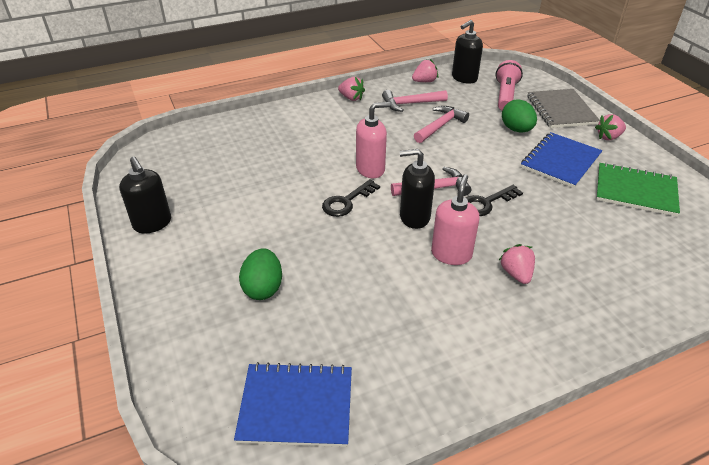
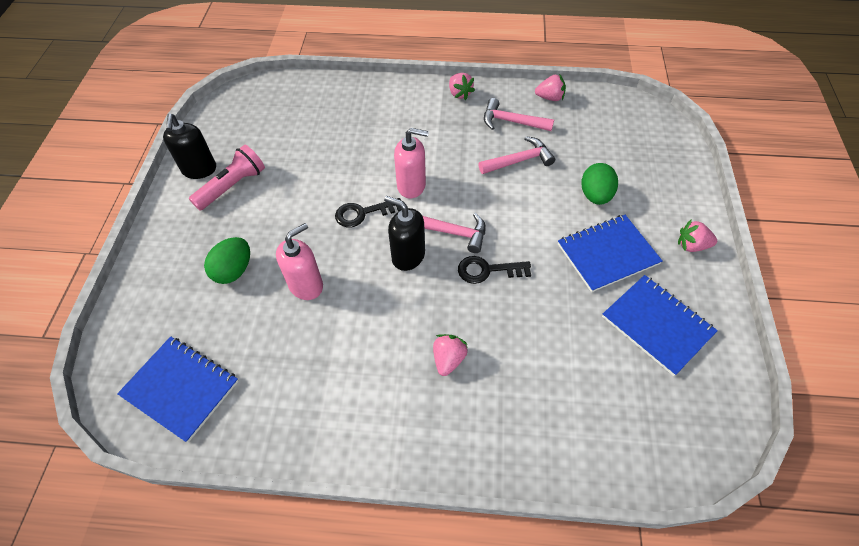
camera: 30 degrees right, 15 degrees up
(451, 254) = (408, 310): pink soap dispenser -> pink soap dispenser (306, 285)
(464, 78) = (596, 108): black soap dispenser -> none
(505, 95) = (622, 147): pink flashlight -> pink flashlight (233, 186)
(561, 110) = (669, 189): grey notebook -> none
(635, 191) = (657, 325): green notebook -> blue notebook

